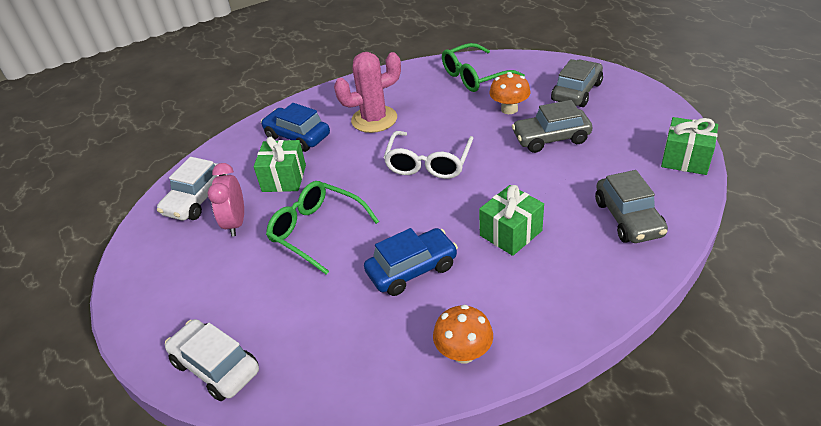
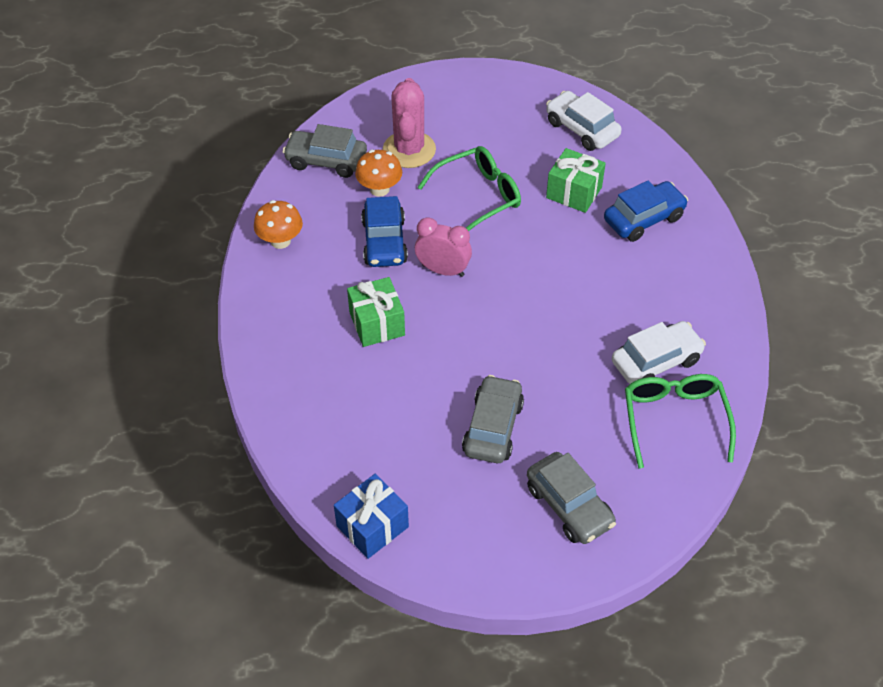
camera: 110 degrees right, 10 degrees up
(216, 367) = (373, 112): white car -> white car (656, 361)
(236, 223) = (528, 148): pink clock -> pink clock (443, 270)
(374, 119) = (636, 290): pink cactus -> pink cactus (409, 150)
(428, 163) = (522, 306): white glasses -> none
(509, 109) = (576, 419): orange mushroom -> orange mushroom (379, 189)
(628, 218) = (329, 419): grey car -> grey car (326, 161)
(685, 159) = (372, 526): green gift -> blue gift

